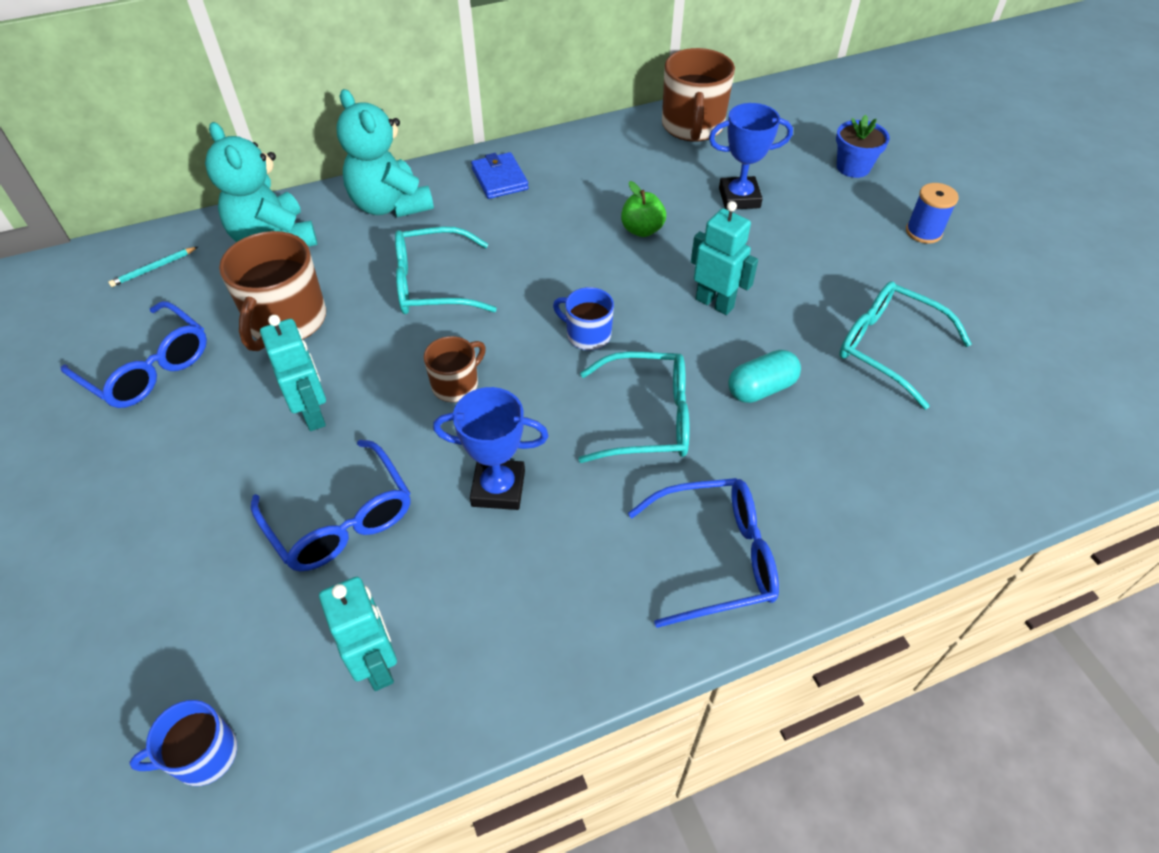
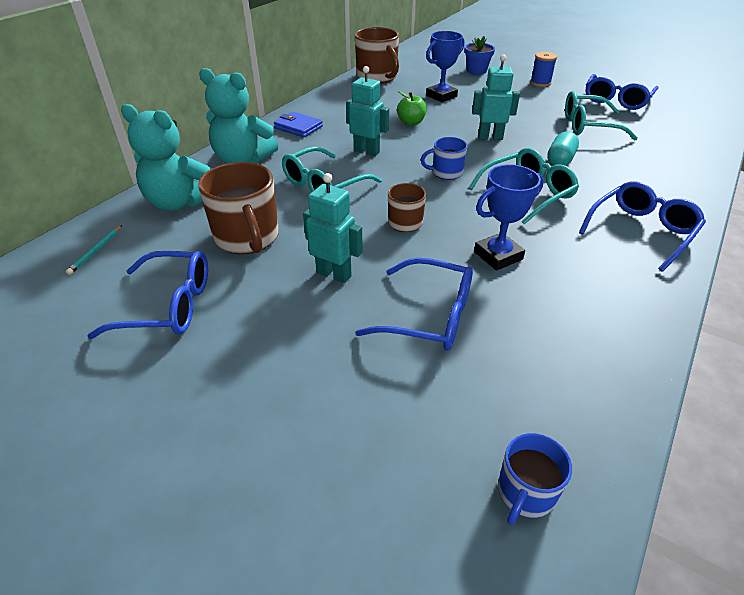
camera: 35 degrees left, 10 degrees down
(377, 665) = (556, 372): turquoise robot -> turquoise robot (366, 151)
(1007, 319) = (616, 100): none -> blue glasses

